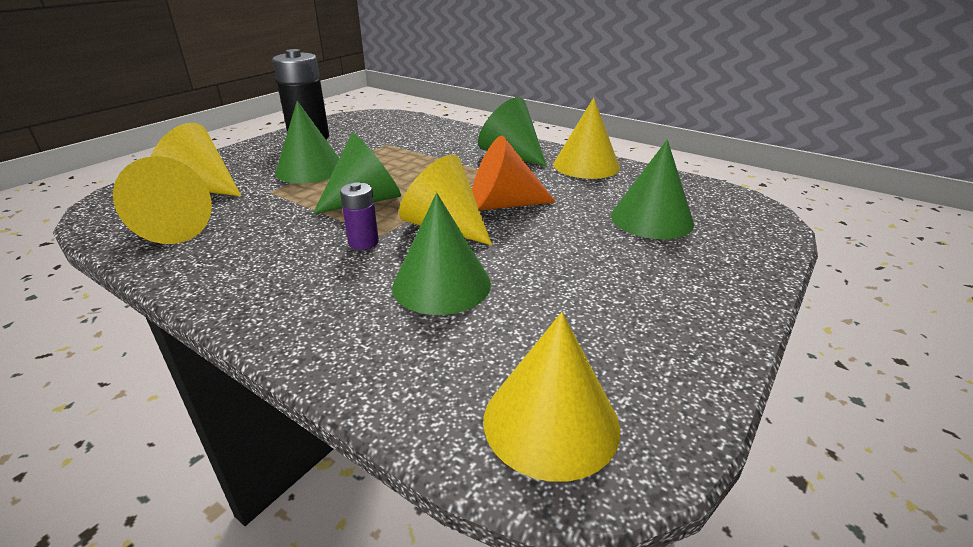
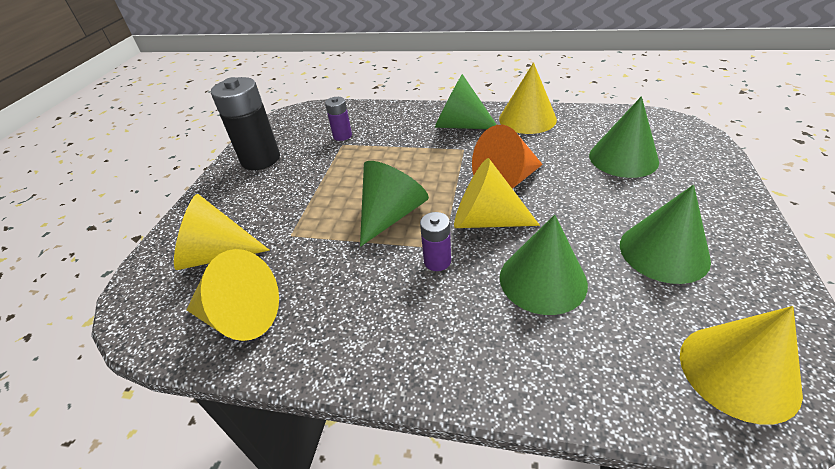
camera: 20 degrees left, 10 degrees up
(310, 169) = (302, 196): green cone -> green cone (663, 252)
(395, 138) = (342, 136): none -> purple battery

